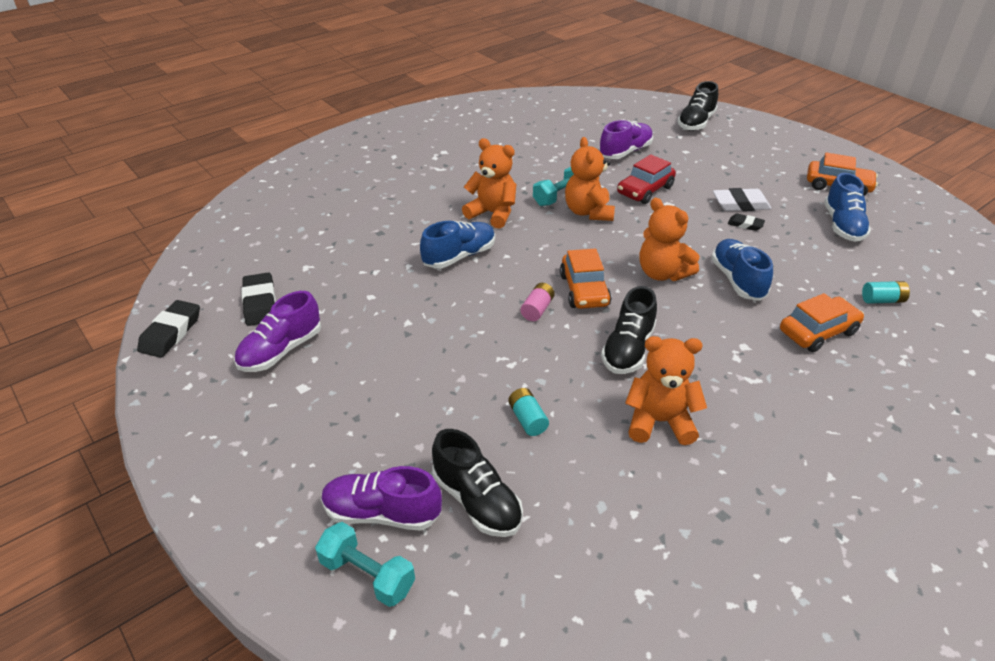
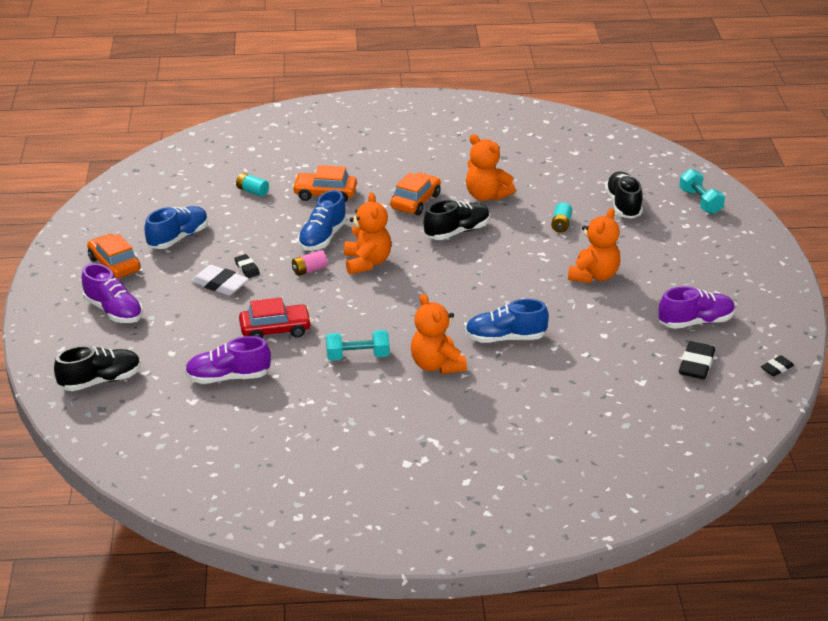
camera: 145 degrees left, 5 degrees down
(171, 333) = (777, 368): black eraser -> black eraser, size x0.58
(382, 513) = (678, 219): purple shoe -> purple shoe (113, 311)
(537, 309) = (488, 276): pink battery -> pink battery (309, 270)
(584, 290) = (439, 275): orange car -> orange car (415, 201)
(588, 212) = (353, 331): orange teddy bear -> orange teddy bear (594, 276)

